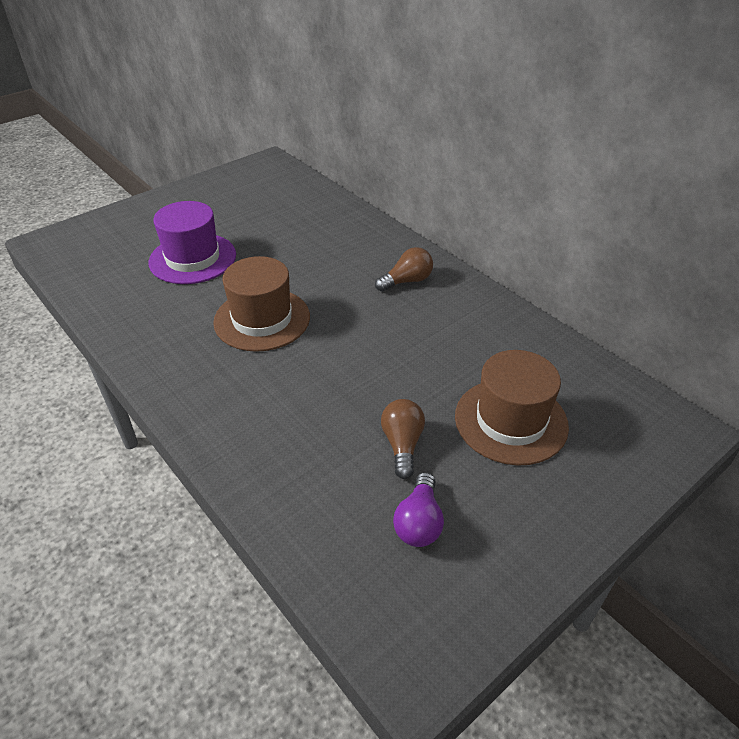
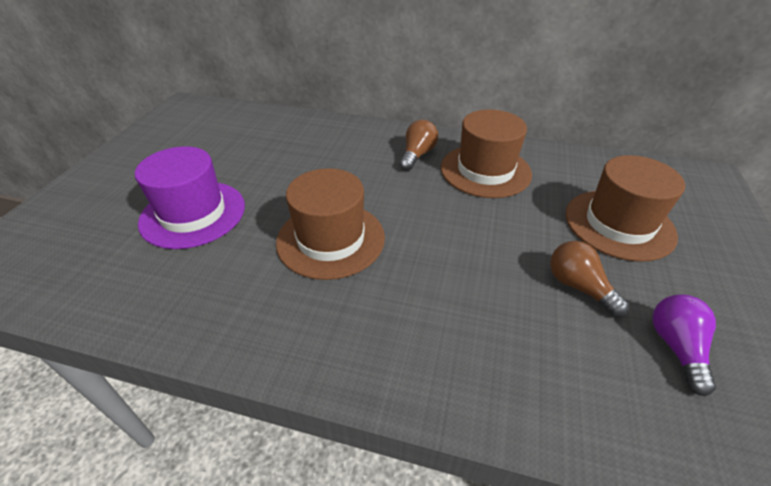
camera: 35 degrees left, 0 degrees up
(419, 522) = (676, 347): purple light bulb -> purple light bulb turned 150 degrees counterclockwise
(450, 320) = (485, 170): none -> brown hat

